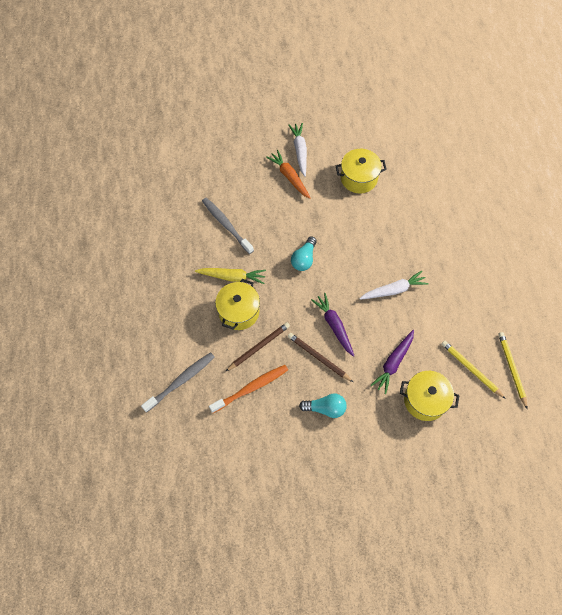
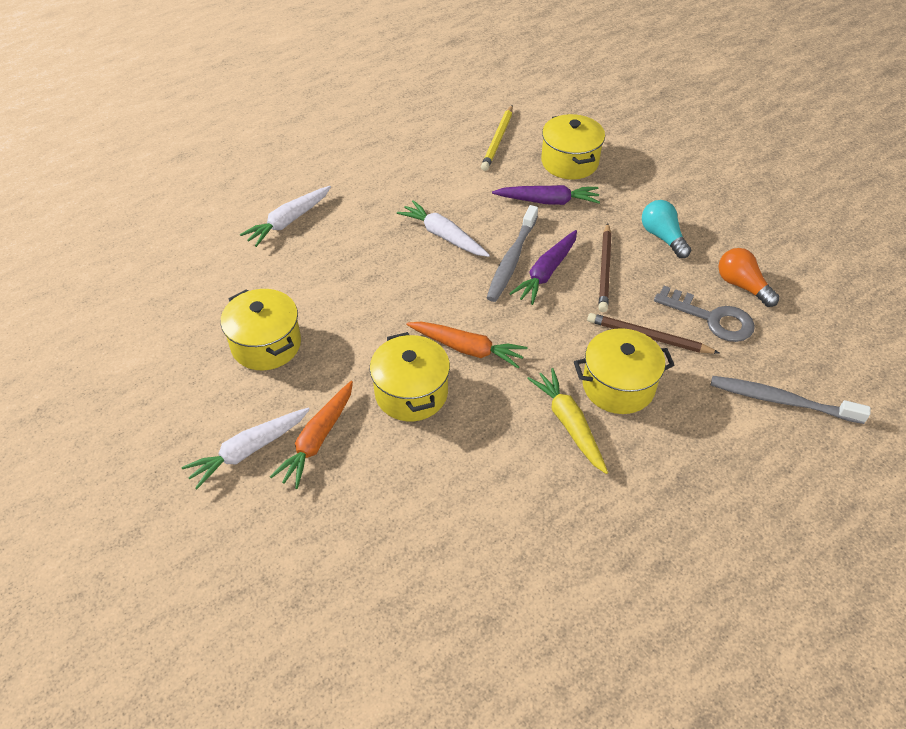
camera: 120 degrees left, 15 degrees down
(226, 225) = (480, 484): grey toothbrush -> grey toothbrush (512, 259)
(251, 388) = (711, 318): orange toothbrush -> grey key
(262, 424) = (742, 286): none -> orange light bulb
(292, 223) = (411, 393): none -> yellow pot
(304, 259) = (467, 349): turquoise light bulb -> orange carrot
(448, 220) = (288, 221): none -> white carrot
(511, 369) = (470, 112): yellow pencil -> none

